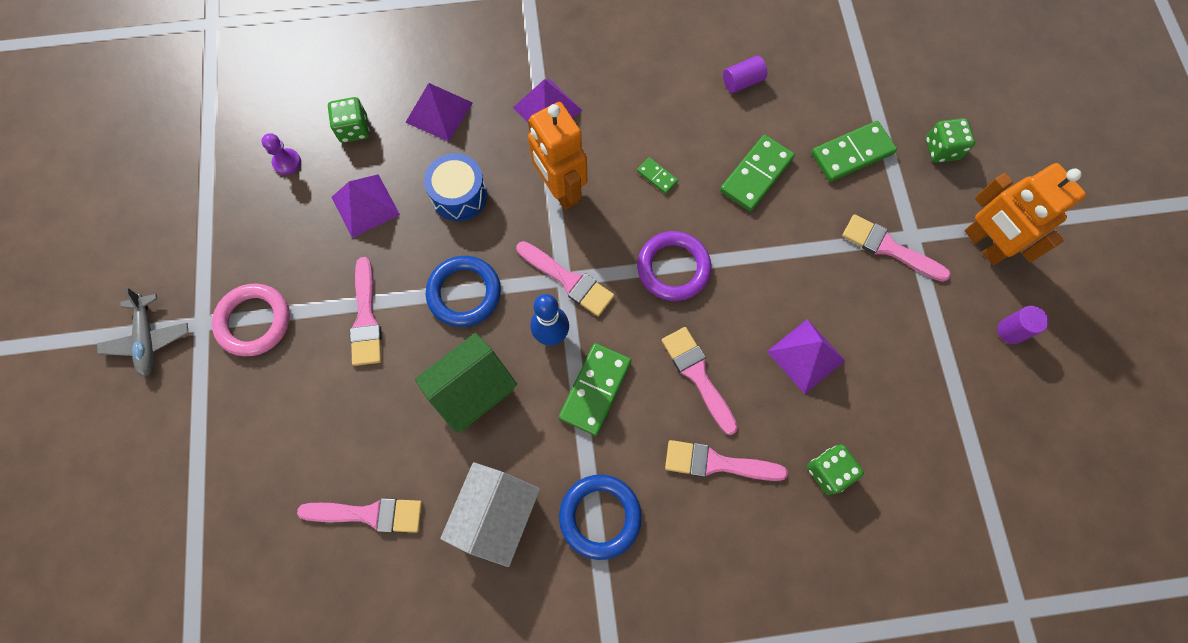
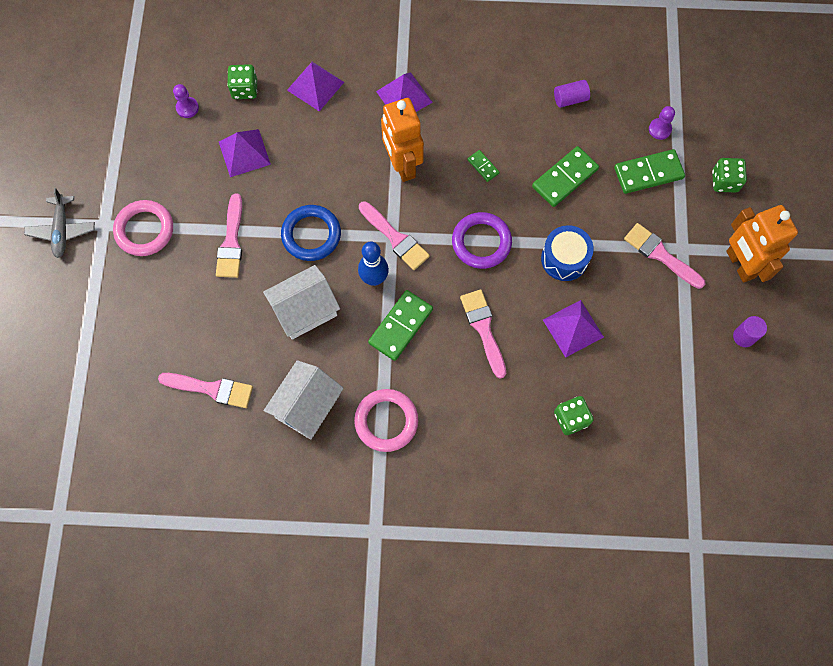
camera: 10 degrees right, 0 degrees up
(459, 195) = (320, 156): blue drum -> blue drum (564, 259)
(472, 390) = (305, 310): green house -> white house
(600, 516) = (386, 421): blue ring -> pink ring
(717, 463) = (485, 397): pink brush -> none
(853, 101) = (659, 129): none -> purple pawn

